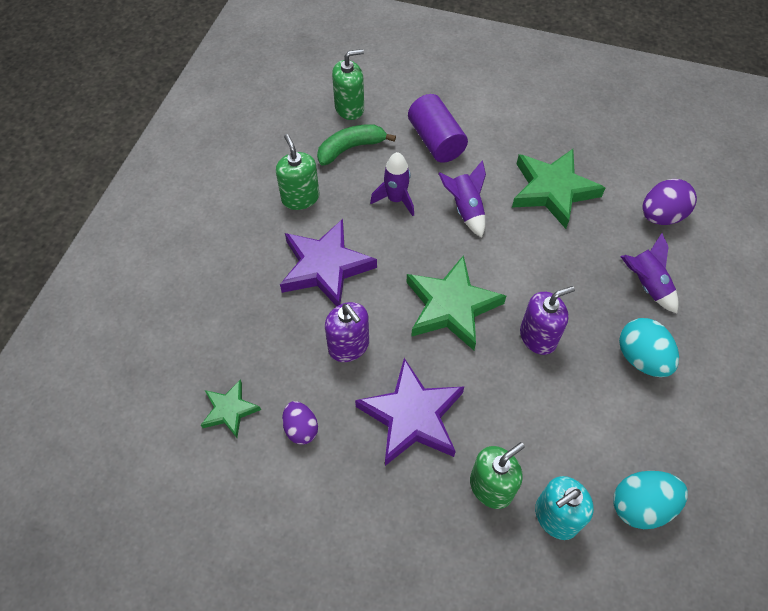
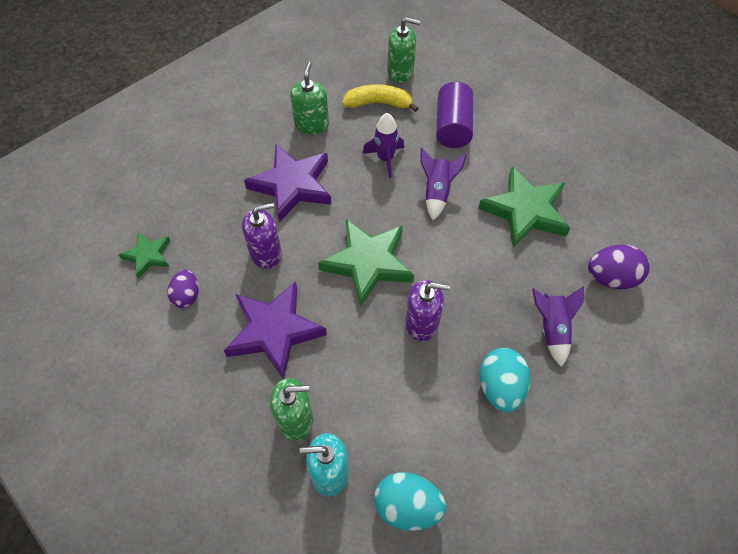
camera: 30 degrees right, 0 degrees up
(349, 346) = (266, 253): purple soap dispenser -> purple soap dispenser turned 105 degrees counterclockwise
(350, 148) = (378, 103): green banana -> yellow banana

